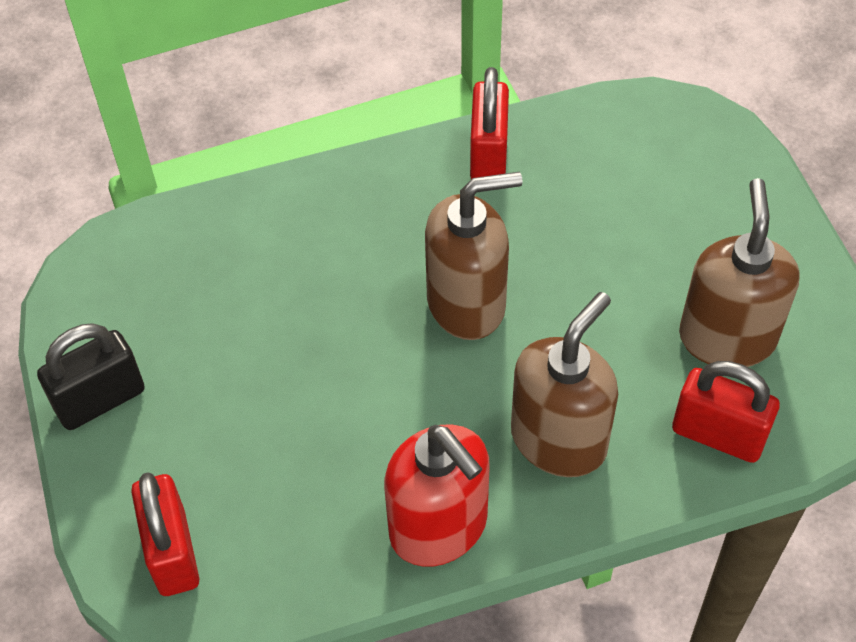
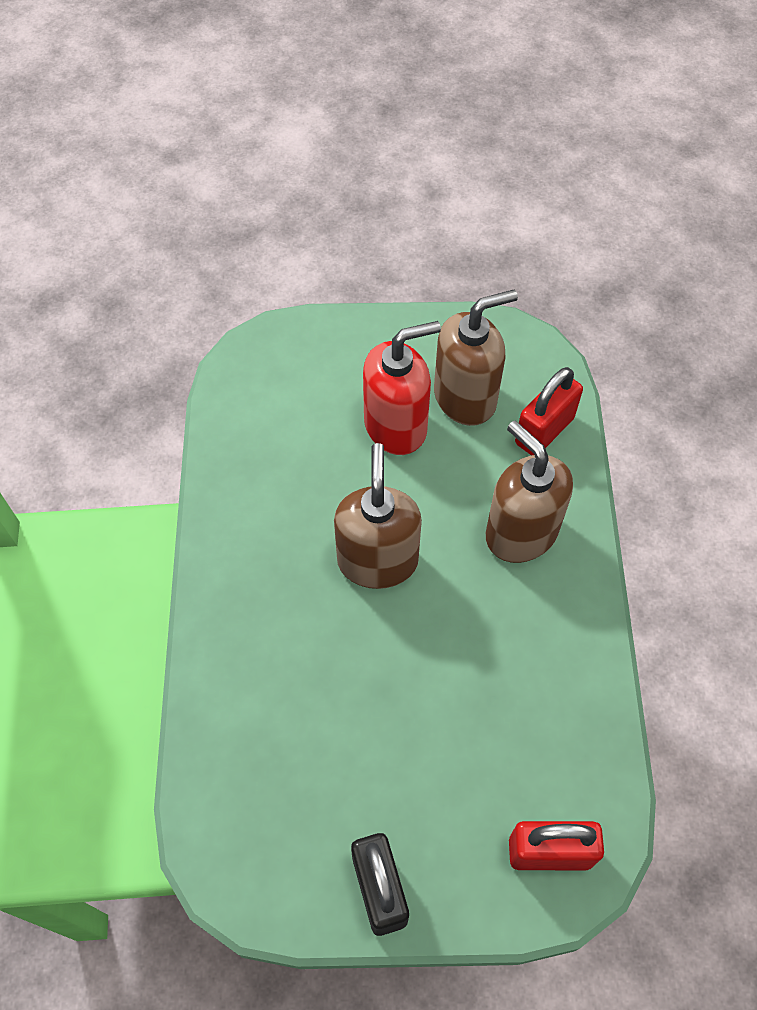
camera: 75 degrees left, 5 degrees up
(439, 527) = (574, 637): red soap dispenser -> red soap dispenser (396, 426)
(488, 155) = (234, 502): red padlock -> none
(727, 337) = (465, 397): brown soap dispenser -> brown soap dispenser turned 135 degrees clockwise

